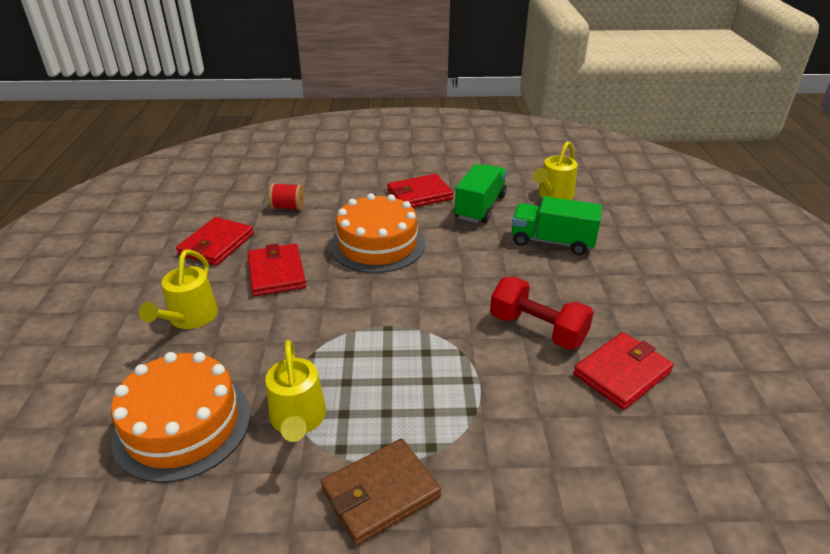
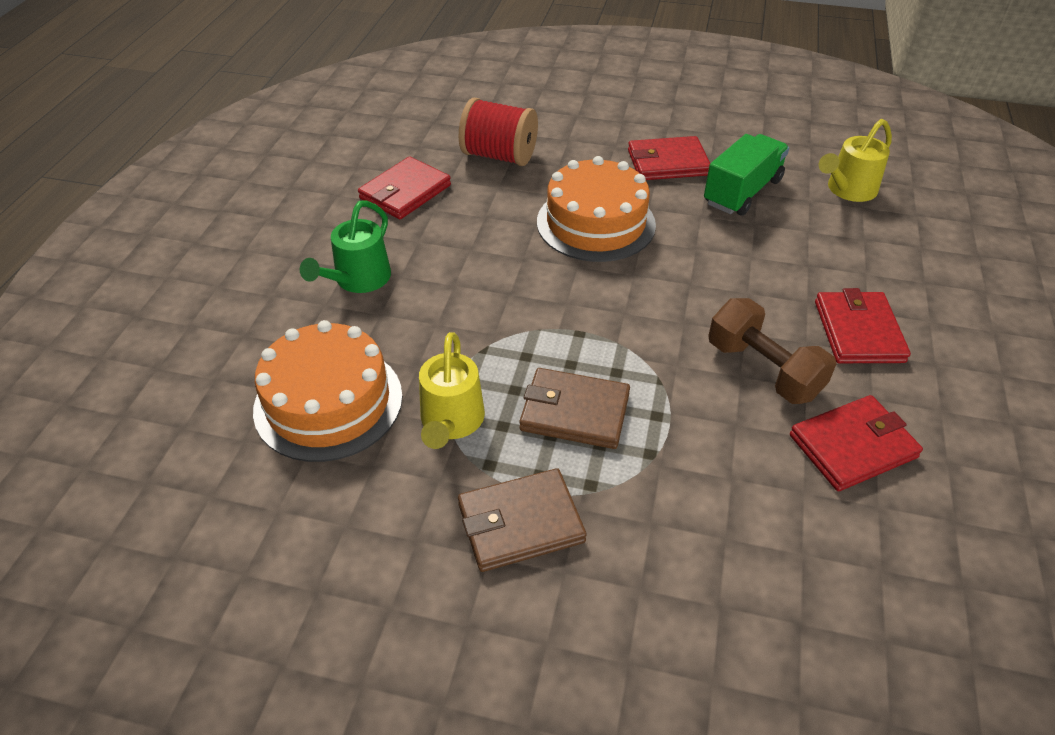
camera: 15 degrees right, 10 degrees up
(189, 318) = (358, 280): yellow watering can -> green watering can
(276, 273) = (466, 240): red wallet -> red wallet (858, 331)
(288, 207) = (499, 156): red spool -> red spool, size x1.73
(401, 390) = (574, 412): none -> brown wallet
(537, 329) = (763, 370): red dumbbell -> brown dumbbell
(552, 242) = (823, 256): green truck -> none

